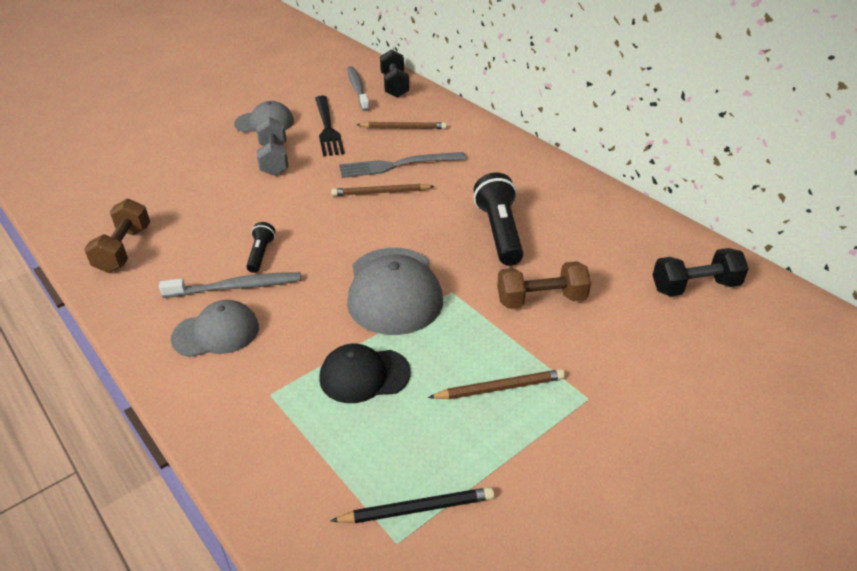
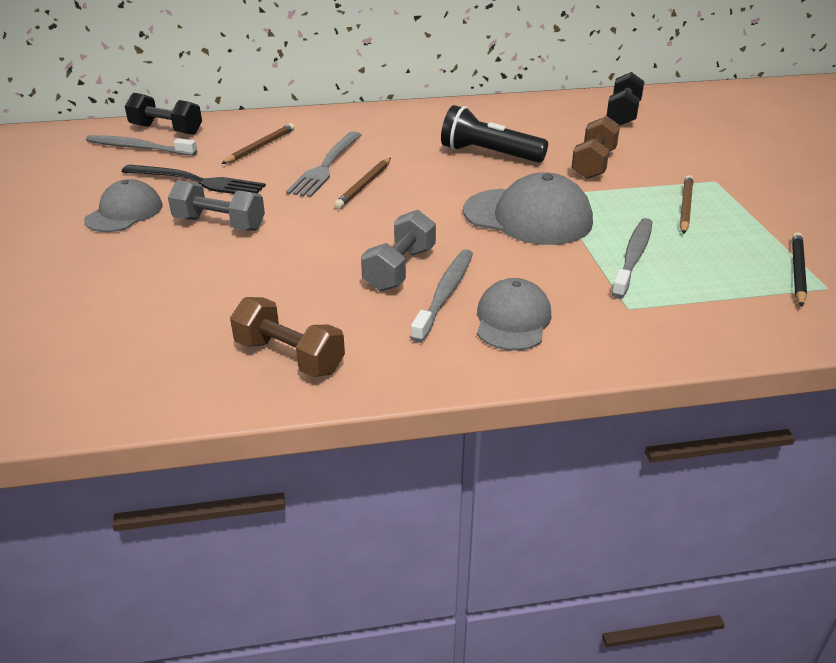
camera: 60 degrees left, 5 degrees down
(261, 254) = (400, 269): black flashlight -> grey dumbbell
(364, 375) = (633, 257): black cap -> grey toothbrush

